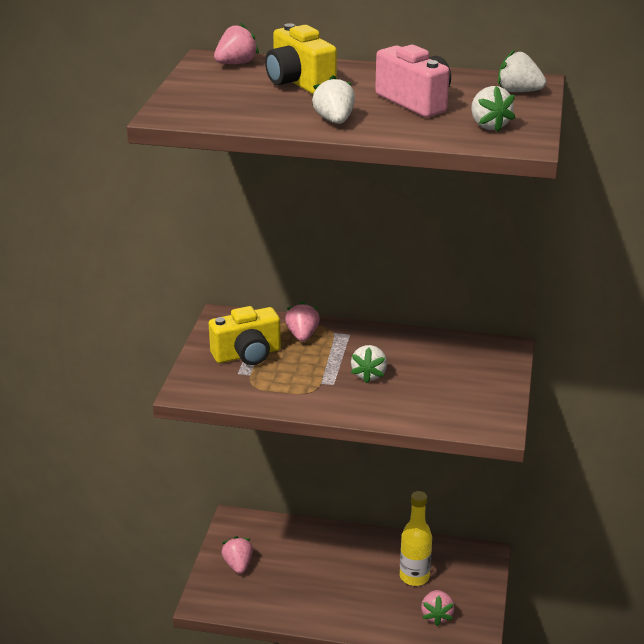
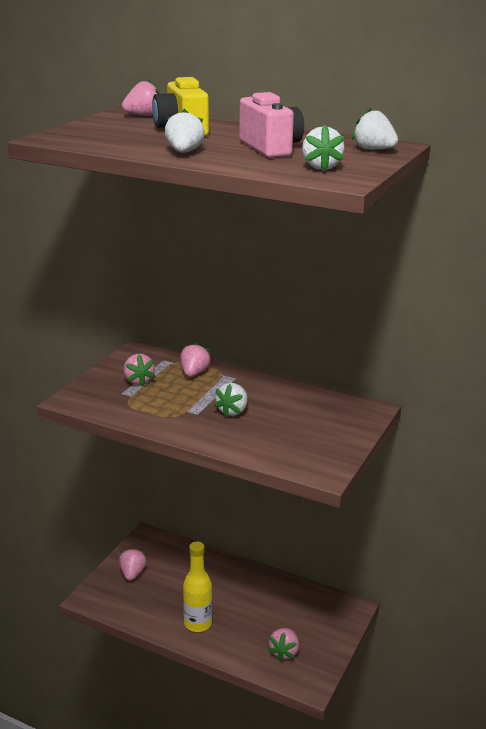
camera: 15 degrees right, 5 degrees down
(247, 355) = (138, 380): yellow camera -> pink strawberry
(414, 577) = (278, 614): yellow bottle -> yellow bottle (198, 623)

